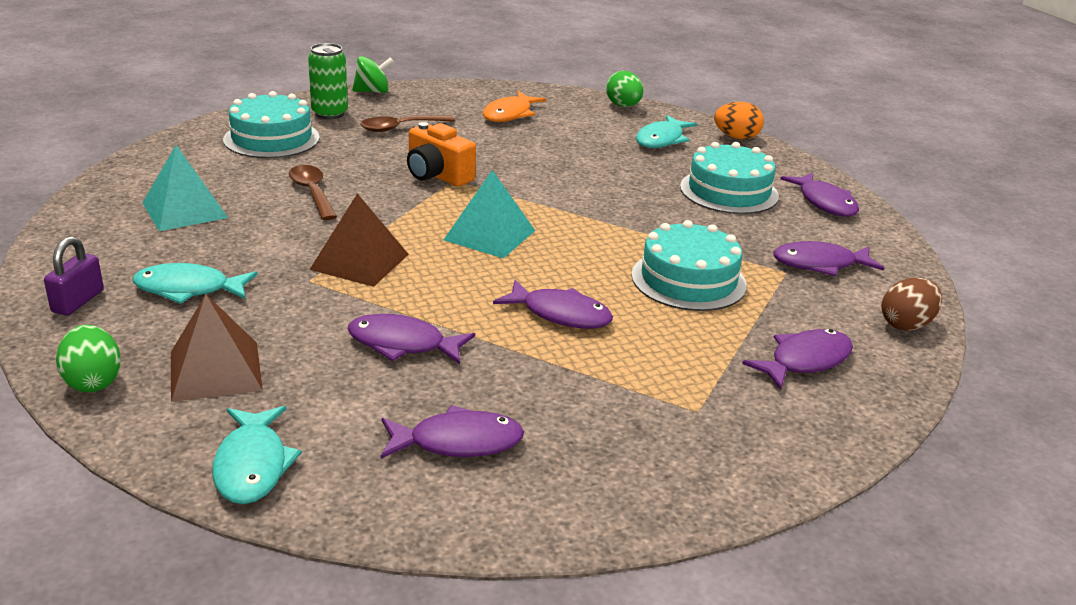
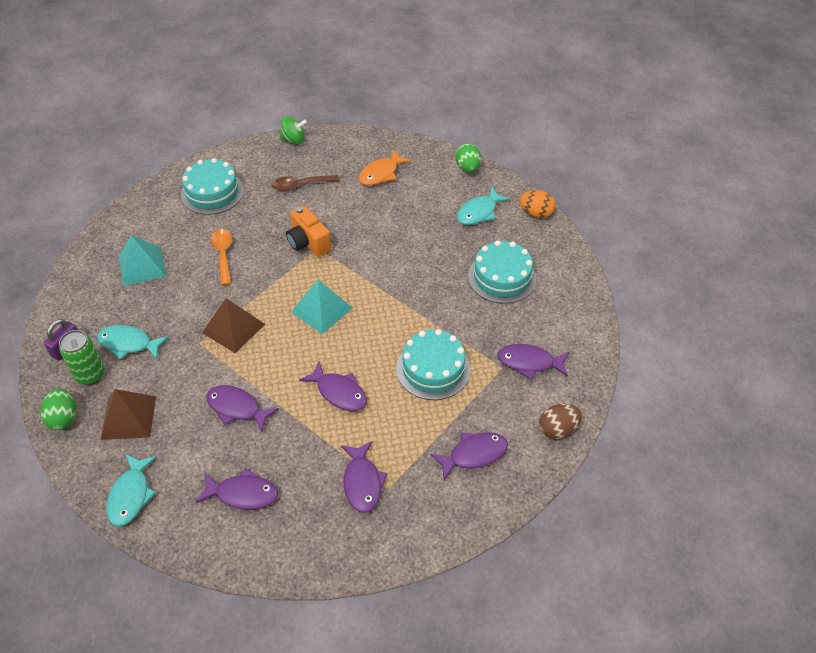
camera: 15 degrees right, 20 degrees up
(312, 193) = (223, 255): brown spoon -> orange spoon
(329, 114) = (257, 165): green can -> green can (90, 375)
(824, 202) = (565, 296): purple fish -> purple fish (362, 482)

